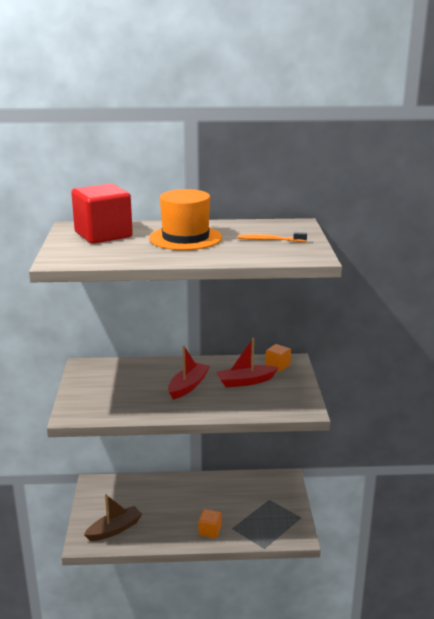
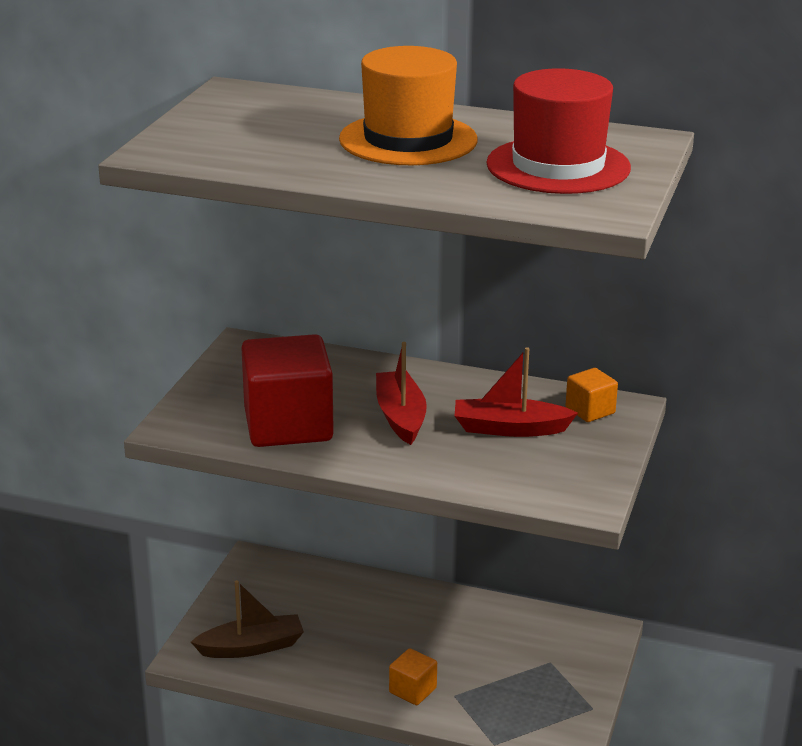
camera: 20 degrees right, 5 degrees up
(103, 235) = (271, 114): red cube -> red cube (288, 425)
(188, 386) = (400, 416): red boat -> red boat turned 60 degrees counterclockwise
(270, 240) = (558, 166): orange toothbrush -> red hat

